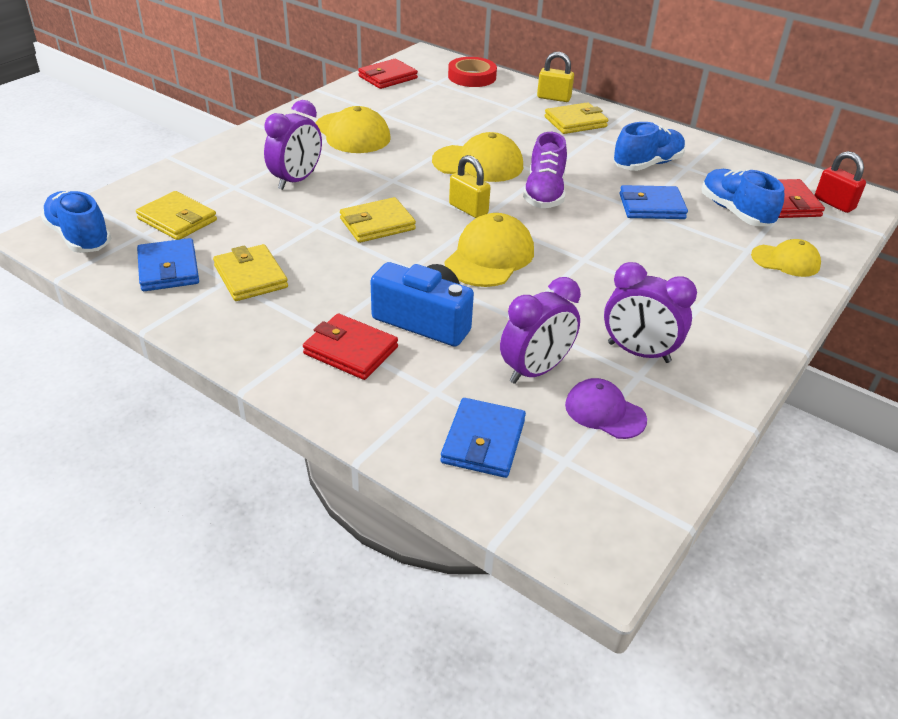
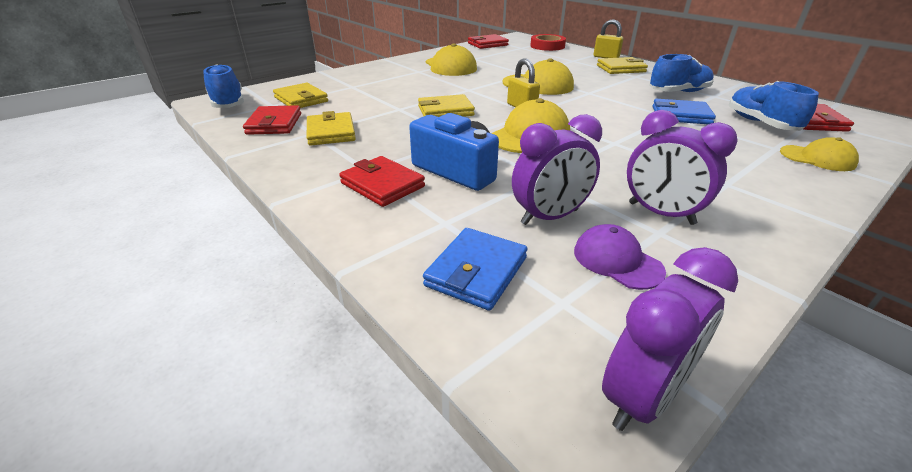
camera: 15 degrees right, 5 degrees down
(169, 269) = (274, 124): blue wallet -> red wallet
(296, 180) = (398, 86): purple clock -> purple clock (643, 396)
(544, 193) = (587, 103): purple shoe -> none
(834, 203) = (860, 124): red padlock -> none

